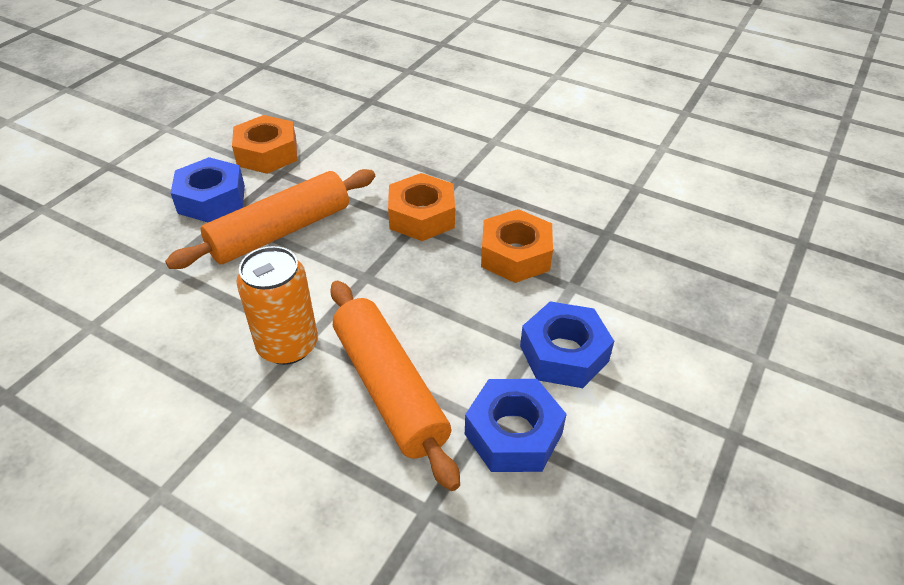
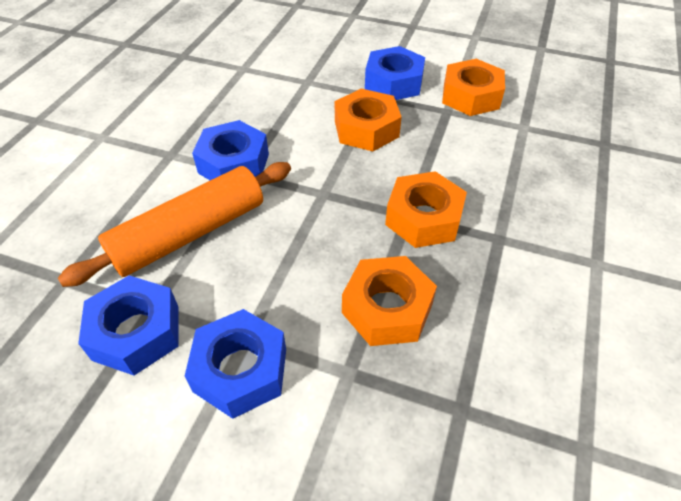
camera: 80 degrees right, 5 degrees up
(280, 232) = (366, 129): orange rolling pin -> orange nut
(288, 345) = (234, 163): orange can -> blue nut

